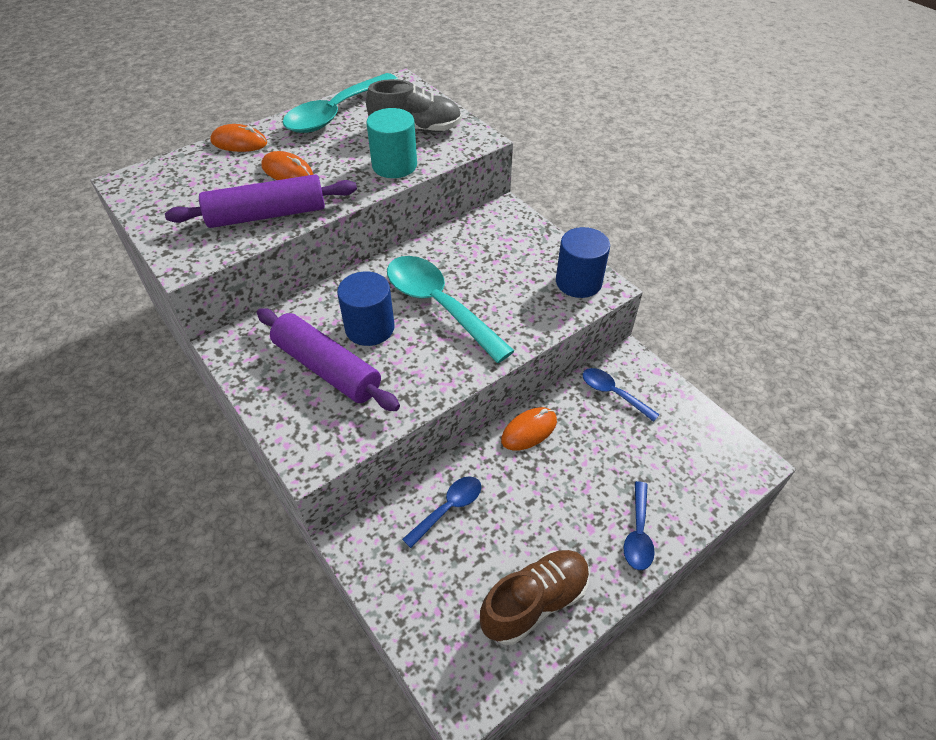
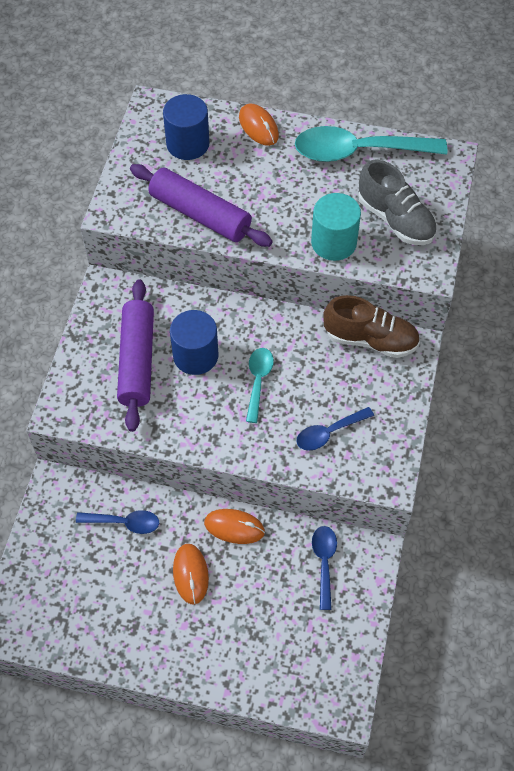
camera: 50 degrees right, 10 degrees up
(287, 172) = (257, 184): orange mouse -> orange mouse (190, 574)
(438, 305) = (258, 381): turquoise spoon -> turquoise spoon, size x0.52
(535, 602) = (99, 626): brown shoe -> brown shoe (370, 340)
(578, 282) = (376, 457): blue cylinder -> blue cylinder (188, 144)
(638, 533) = (206, 660): blue spoon -> blue spoon (329, 433)

